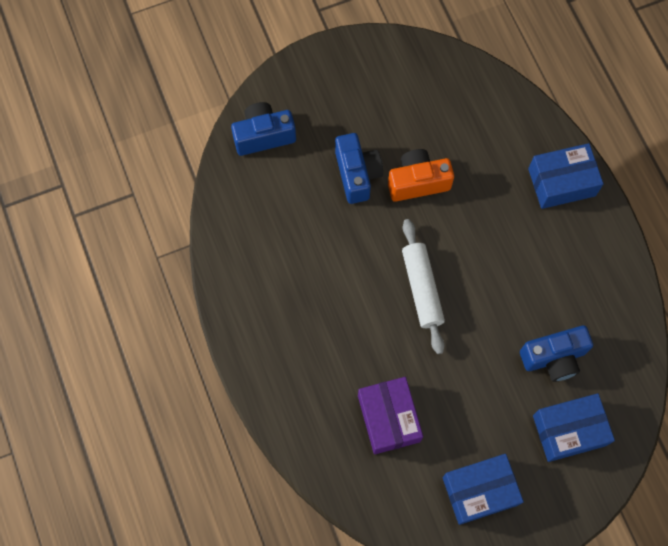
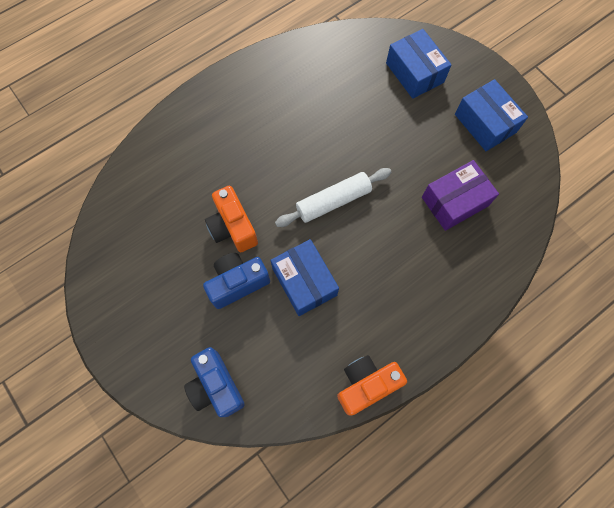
camera: 105 degrees left, 0 degrees up
(224, 267) = (366, 384): none -> orange camera
(554, 358) = (361, 92): blue camera -> none
(561, 182) = (206, 113): blue box -> blue box (304, 282)

